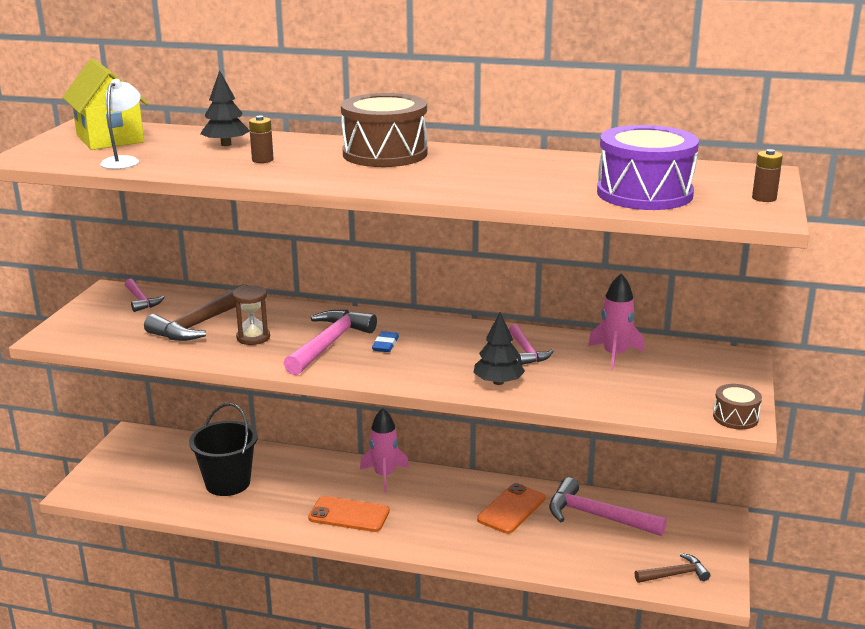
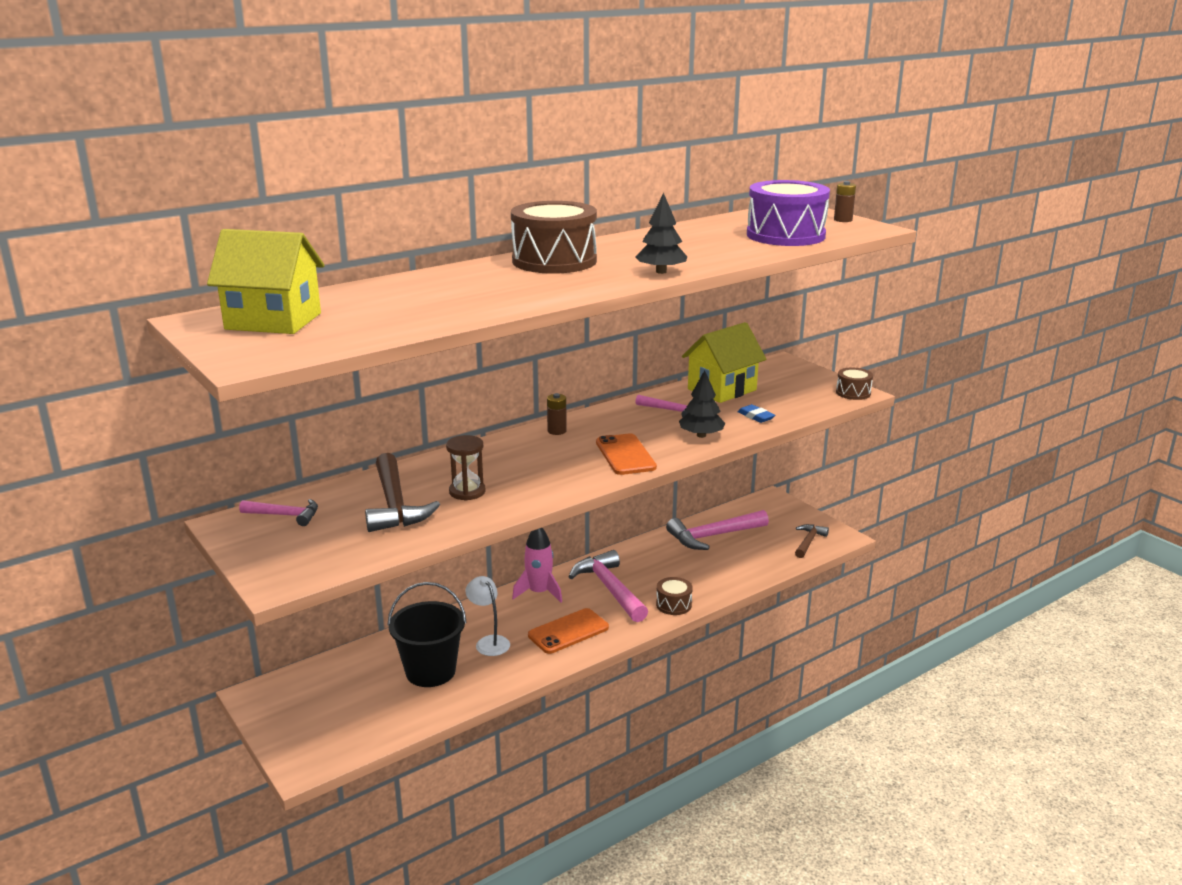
camera: 50 degrees left, 0 degrees up
(124, 161) = (365, 330): white lamp -> white lamp (489, 642)
(226, 144) = (404, 292): black tree -> black tree (661, 272)
(262, 160) = (482, 292): brown battery -> brown battery (557, 431)
(329, 344) = (536, 467): pink hammer -> pink hammer (609, 589)
(385, 345) = (576, 449): blue eraser -> blue eraser (755, 416)
(455, 547) = (673, 604): none -> brown drum
(511, 509) = (660, 562): orange phone -> orange phone (625, 455)
(614, 355) = (722, 389): pink rocket -> yellow house

